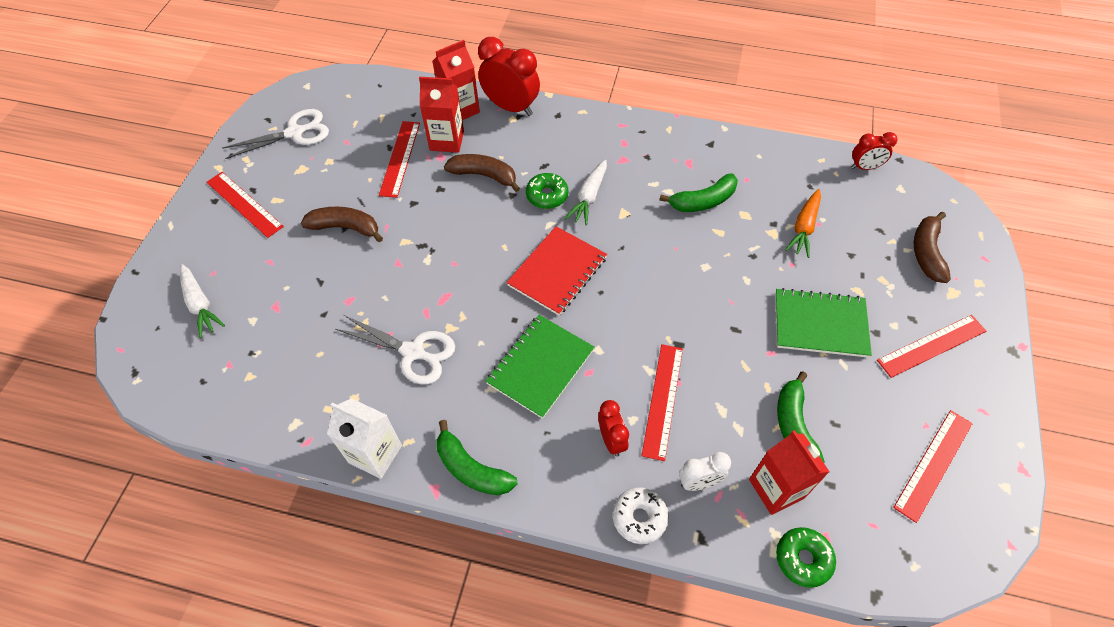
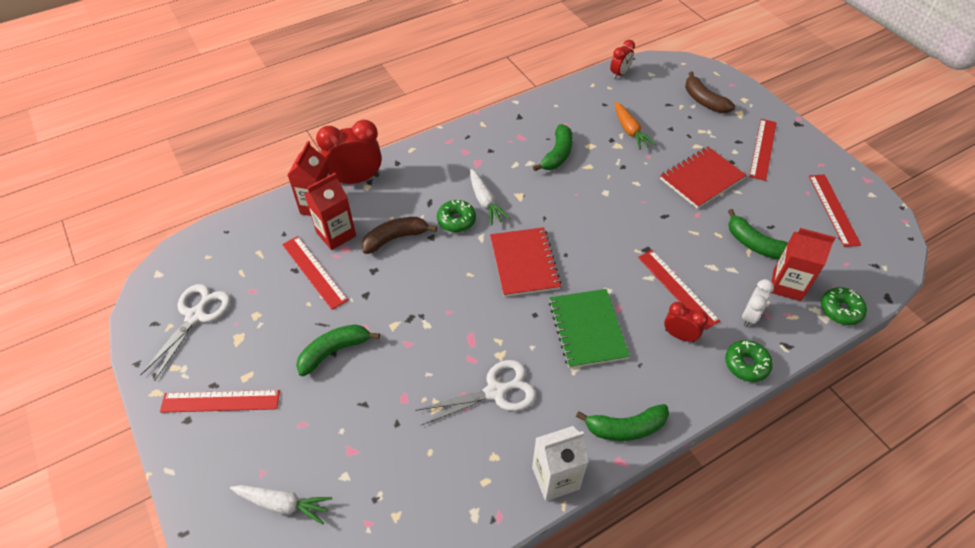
camera: 45 degrees left, 5 degrees down
(345, 227) = (334, 351): brown banana -> green banana
(639, 518) = (746, 364): white donut -> green donut
(820, 324) = (701, 179): green notebook -> red notebook

